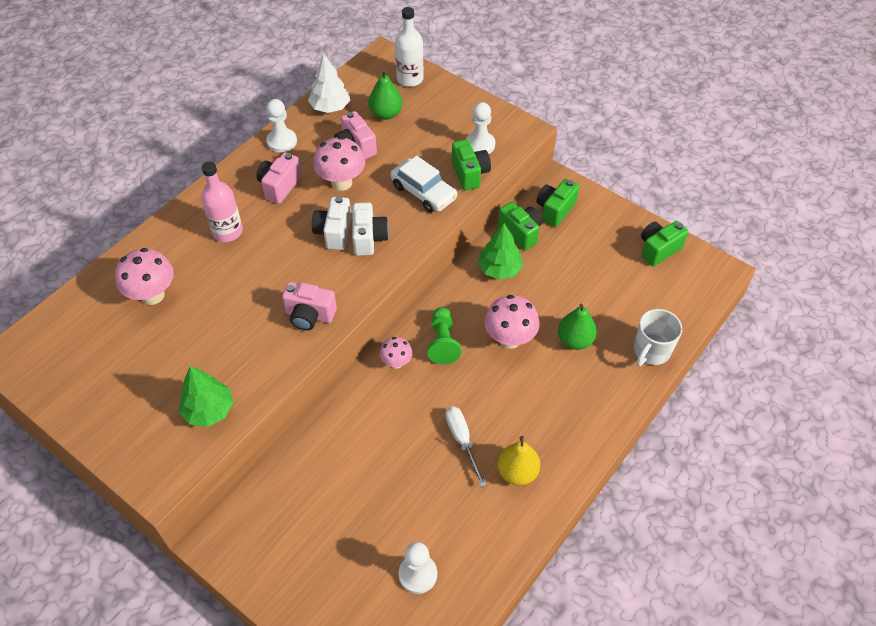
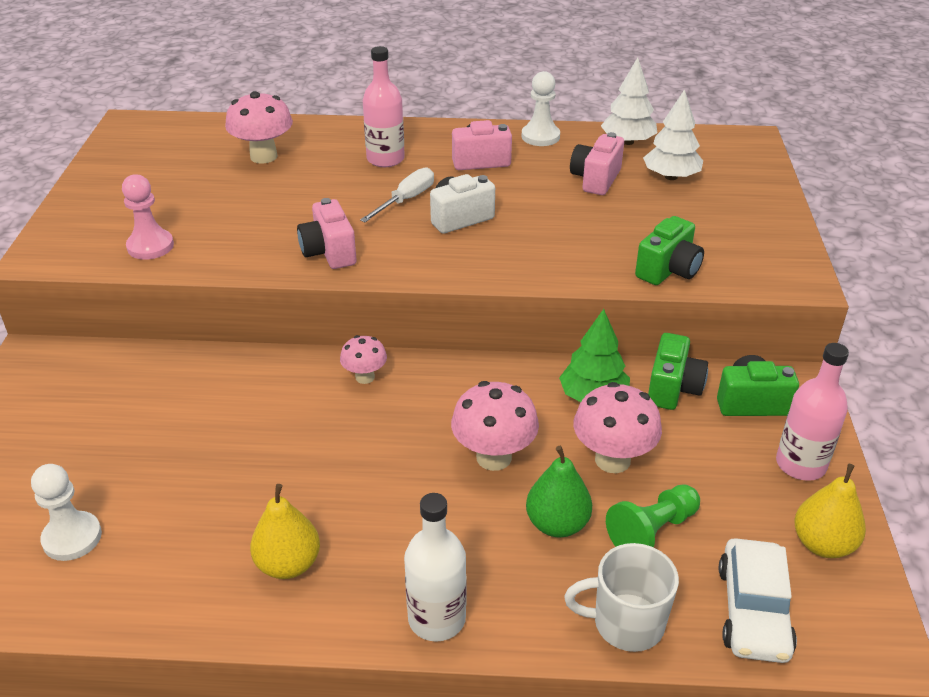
camera: 55 degrees right, 15 degrees down
(209, 410) = (150, 246): green tree -> pink pawn
(341, 182) = (534, 193): pink mushroom -> pink mushroom (612, 460)
(369, 238) = (479, 243): white camera -> none
(386, 114) = (671, 177): green pear -> white tree
(410, 79) = (746, 169): white bottle -> white bottle (437, 619)
(423, 192) = (594, 250): white car -> white car (753, 611)
(443, 342) = (430, 400): green pawn -> green pawn (652, 531)
(462, 440) = (298, 486): white screwdriver -> white screwdriver (406, 200)
(480, 145) = (724, 258): white pawn -> none
(608, 222) = (800, 464): none -> pink bottle
(658, 249) = (822, 544): green camera -> yellow pear

